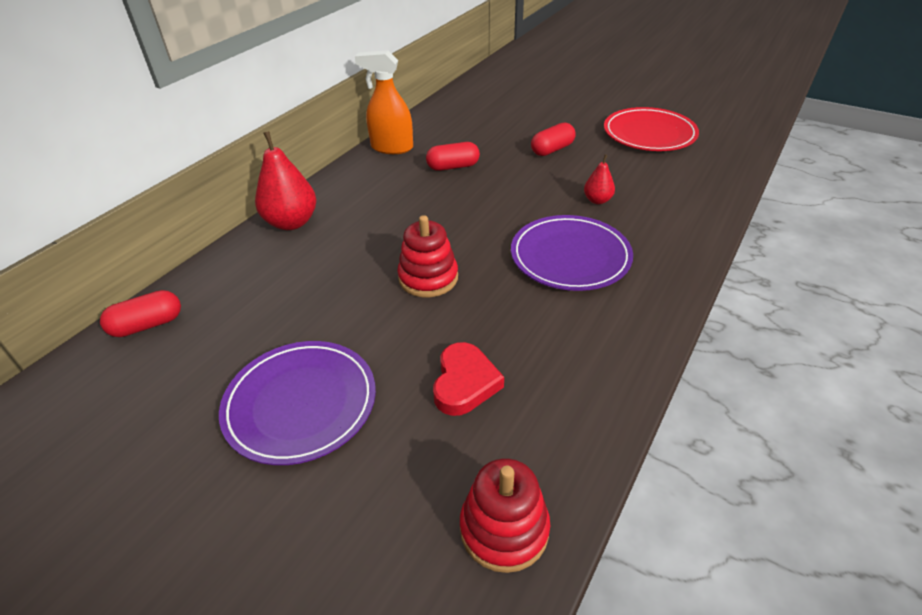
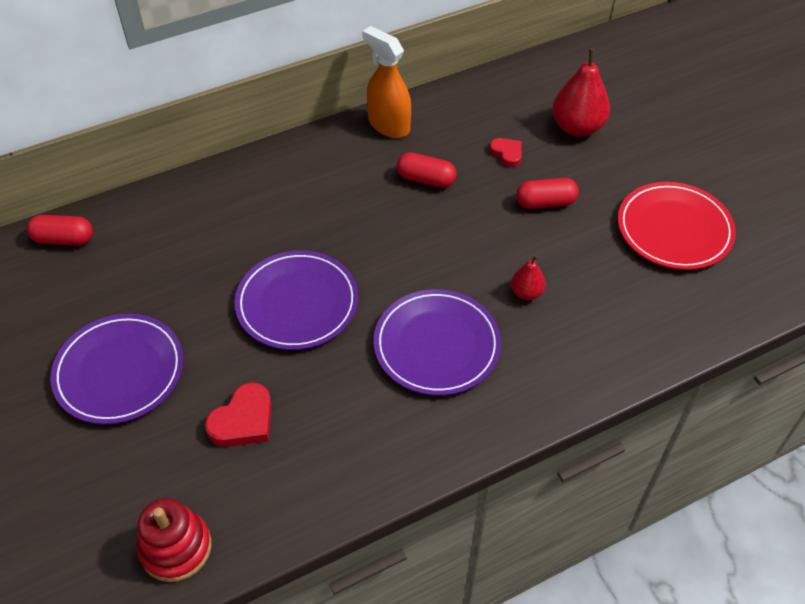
camera: 30 degrees right, 10 degrees up
(291, 222) = (233, 181): red pear -> red pear (577, 127)
(428, 278) = (297, 303): red stacking toy -> purple plate
(496, 134) = (507, 153): none -> red heart

